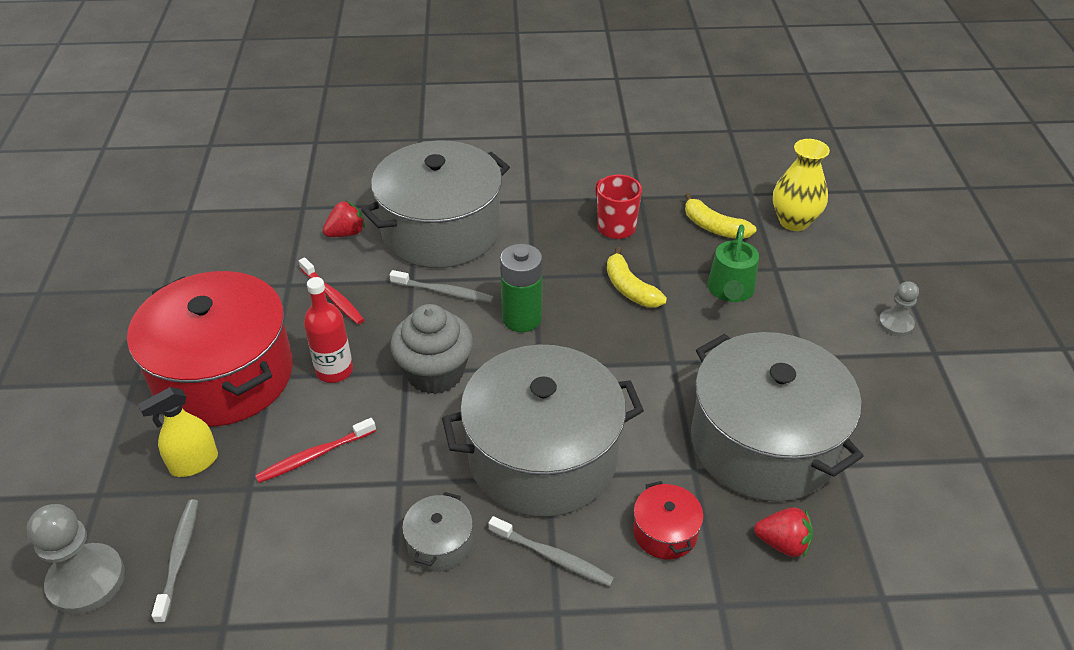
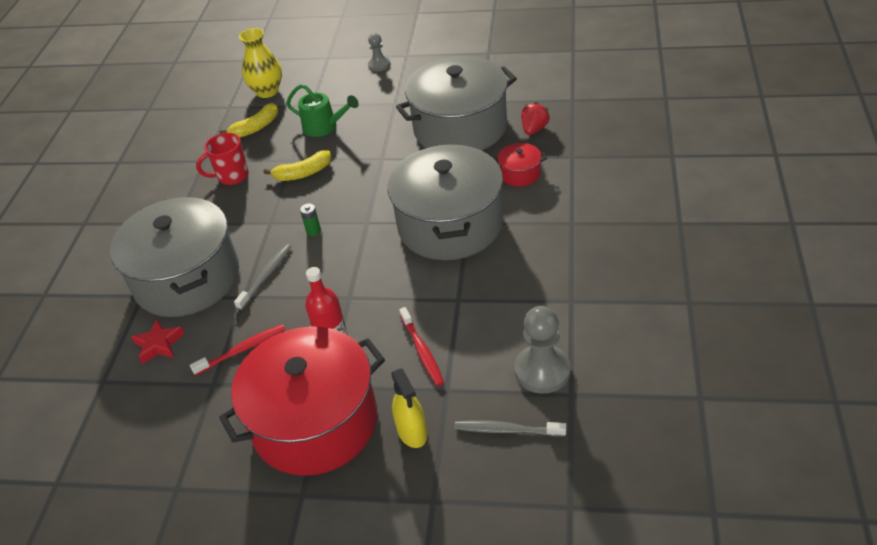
camera: 75 degrees left, 0 degrees up
(86, 580) = (521, 492): grey pawn -> grey pawn (542, 370)
(346, 233) = (159, 344): red strawberry -> red star
(435, 373) = (355, 281): grey cupcake -> none
(440, 543) = (514, 277): grey pot -> none
(522, 318) = (313, 231): green battery -> green battery, size x0.47
(552, 556) = (531, 223): grey toothbrush -> none

